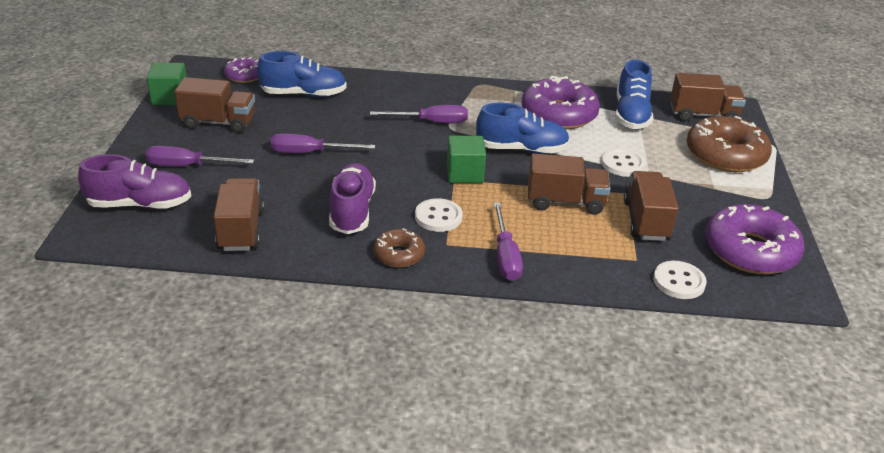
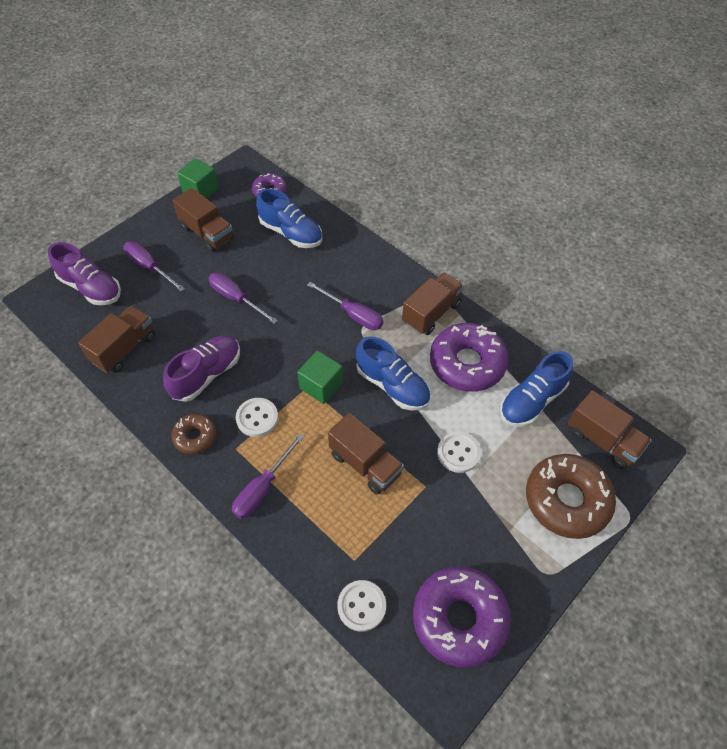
camera: 40 degrees right, 20 degrees up
(646, 221) = (408, 526): brown truck -> brown truck (431, 313)

